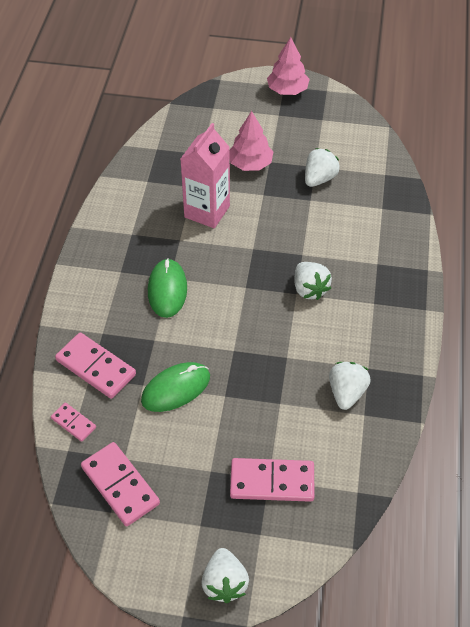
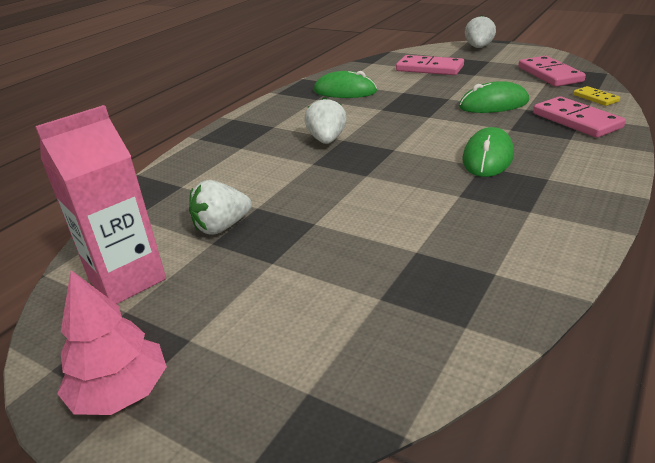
camera: 155 degrees left, 20 degrees down
(73, 423) = (595, 98): pink domino -> yellow domino
(207, 211) = (408, 217): pink carton -> pink carton (127, 279)
(250, 164) = (305, 265): pink tree -> none
(346, 393) = (345, 91): white strawberry -> green mouse

